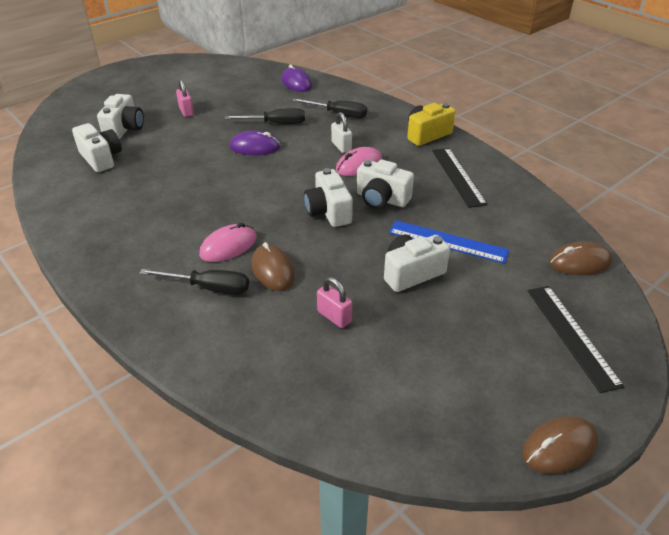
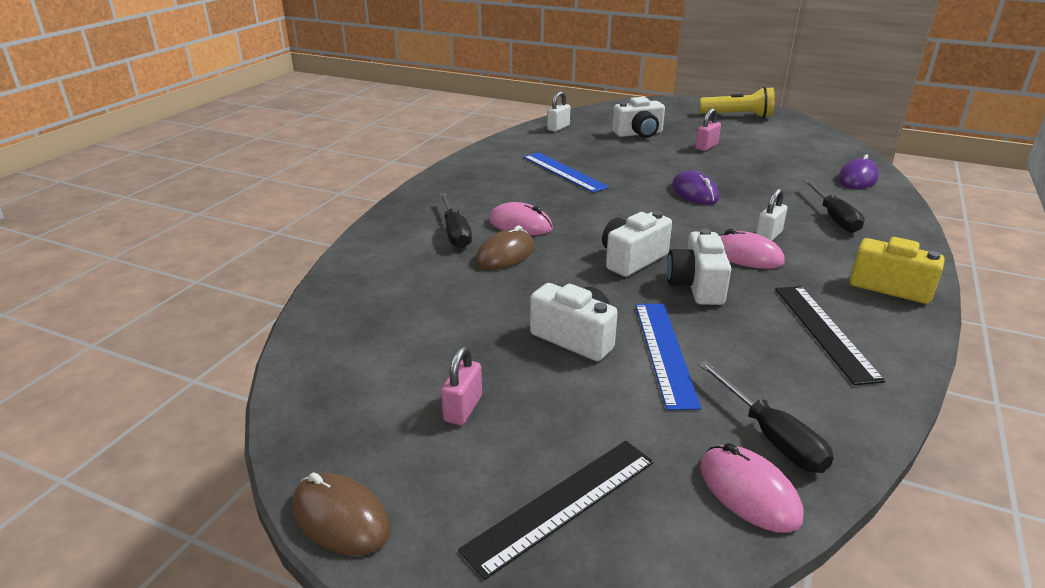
camera: 65 degrees right, 10 degrees down
(56, 162) = (558, 128): none -> white padlock
(101, 158) = (584, 140): white camera -> none
(148, 76) = (738, 116): none -> yellow flashlight
(154, 191) = (564, 172): none -> blue ruler
(276, 124) = (754, 190): black screwdriver -> black screwdriver (771, 436)
(334, 316) = (463, 305): pink padlock -> pink padlock (463, 408)
(457, 176) = (824, 331): black ruler -> black ruler turned 60 degrees counterclockwise
(580, 262) = (749, 492): brown mouse -> pink mouse

